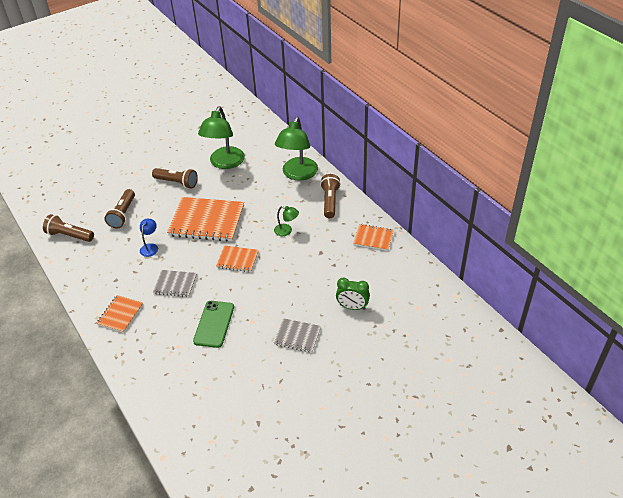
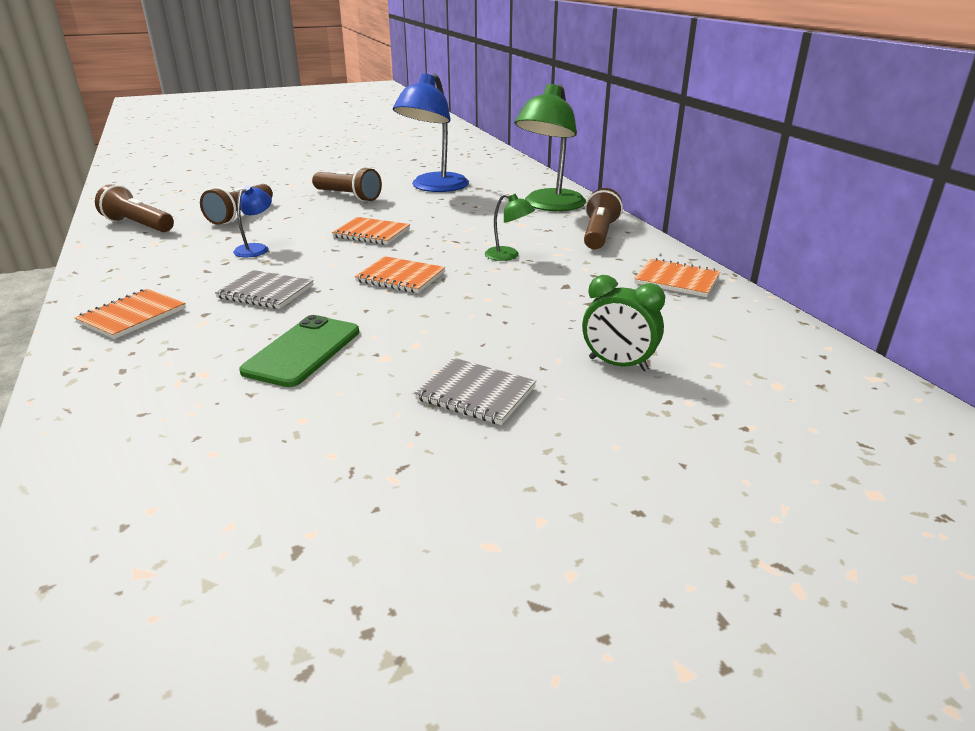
camera: 10 degrees right, 15 degrees down
(207, 221) = (371, 233): orange notebook -> orange notebook, size x0.52
(225, 163) = (434, 187): green lamp -> blue lamp

